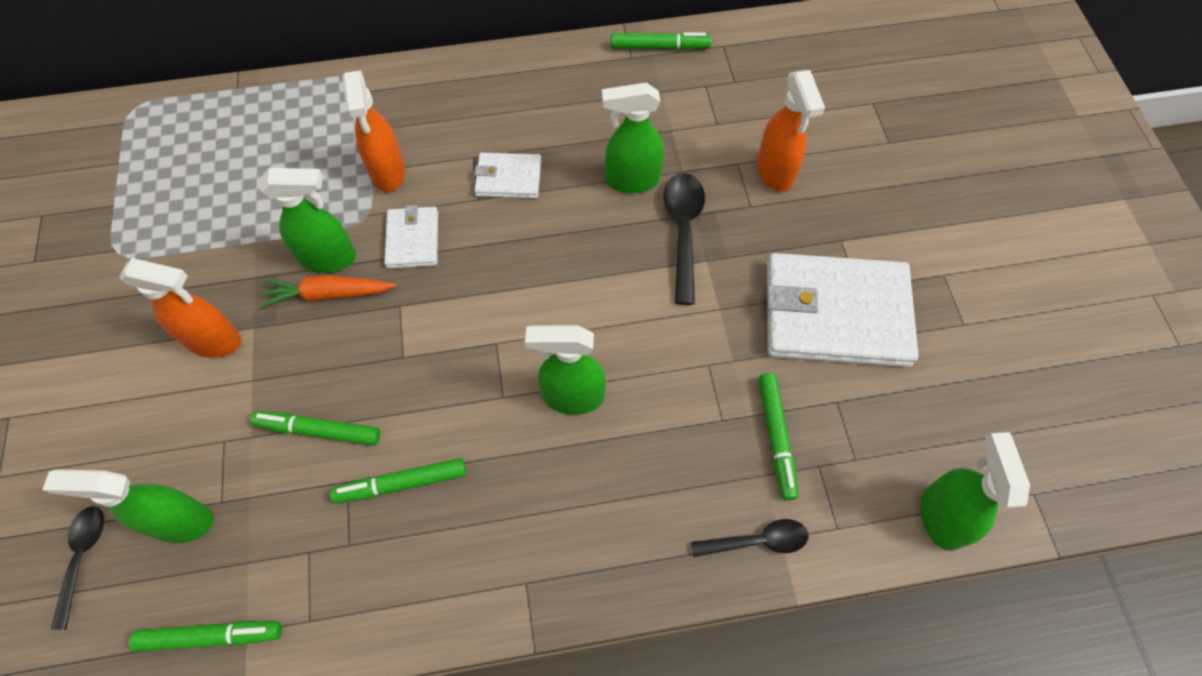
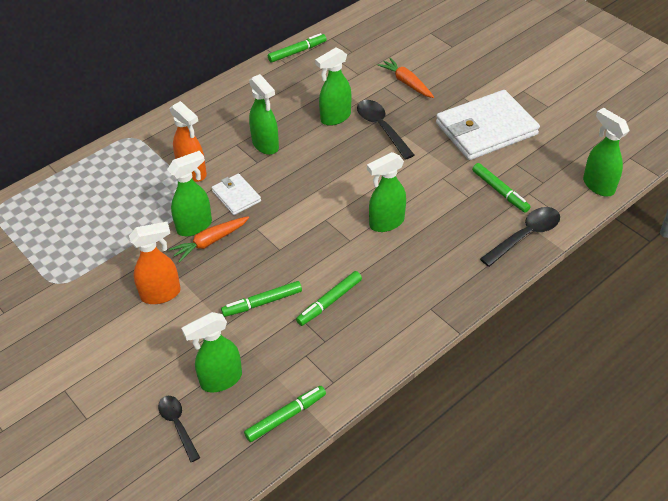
camera: 30 degrees left, 15 degrees down
(508, 178) = (265, 145): white wallet -> green spray bottle
(757, 541) = (525, 235): black spoon -> black spoon, size x1.51
(775, 172) = (406, 83): orange spray bottle -> orange carrot

